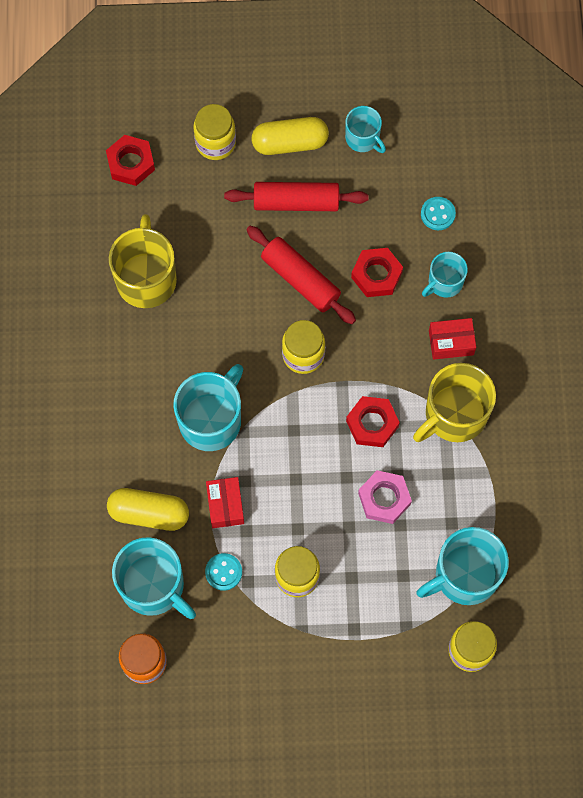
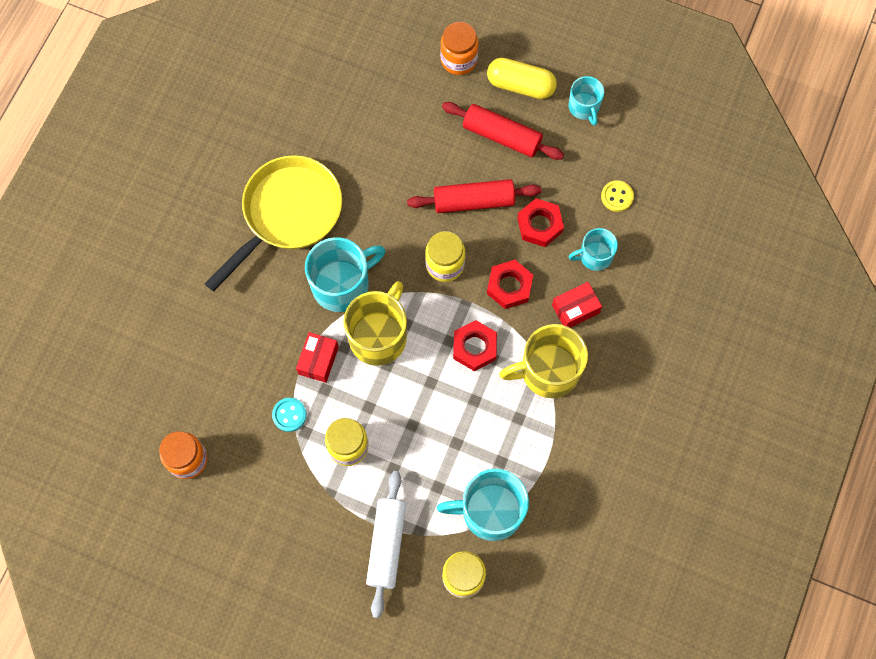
camera: 25 degrees right, 0 degrees up
(121, 373) = (288, 214): none -> yellow pan
(131, 163) = (381, 47): red nut -> red nut (509, 286)
(146, 278) = (347, 146): yellow mug -> yellow mug (378, 336)
(149, 513) = (253, 338): yellow capsule -> none
(153, 586) = (226, 400): turquoise mug -> none
(215, 143) = (459, 60): yellow jar -> orange jar
(300, 279) = (473, 201): red rolling pin -> red rolling pin turned 75 degrees counterclockwise
(381, 654) = (386, 545): none -> white rolling pin
(384, 499) = (453, 415): pink nut -> none
(437, 214) = (617, 197): turquoise button -> yellow button
(451, 342) = (575, 309): red box -> red box turned 45 degrees counterclockwise

